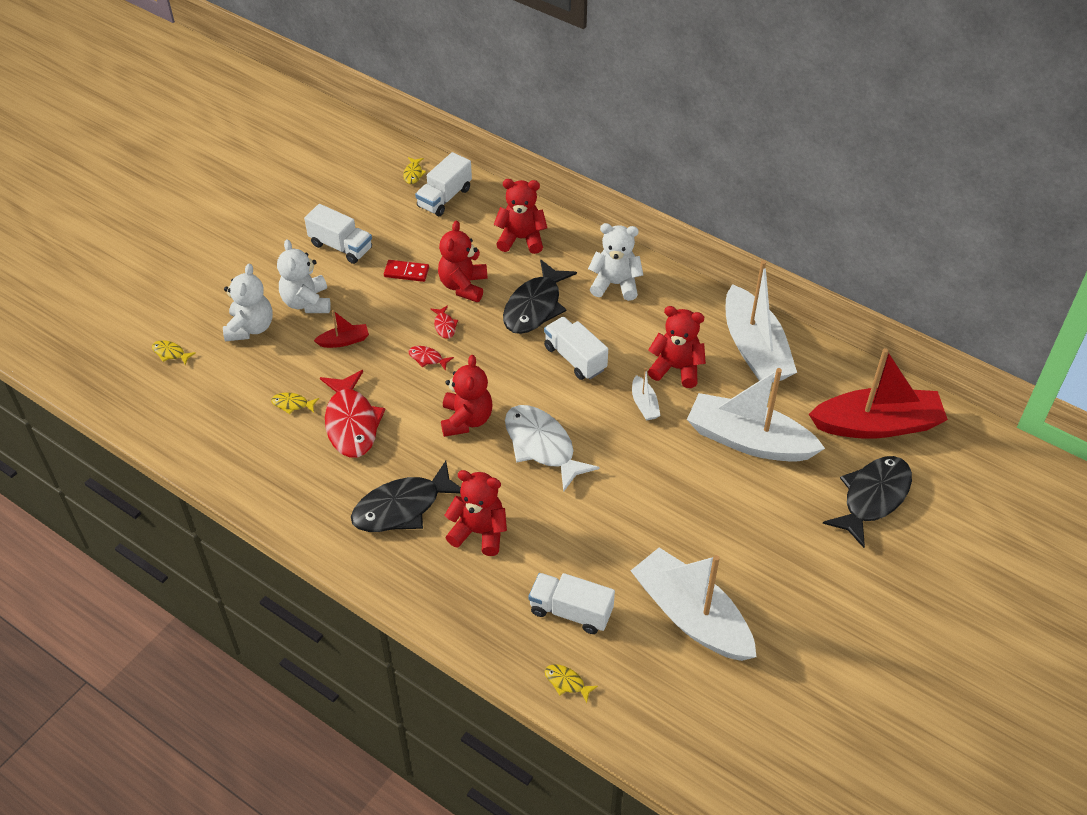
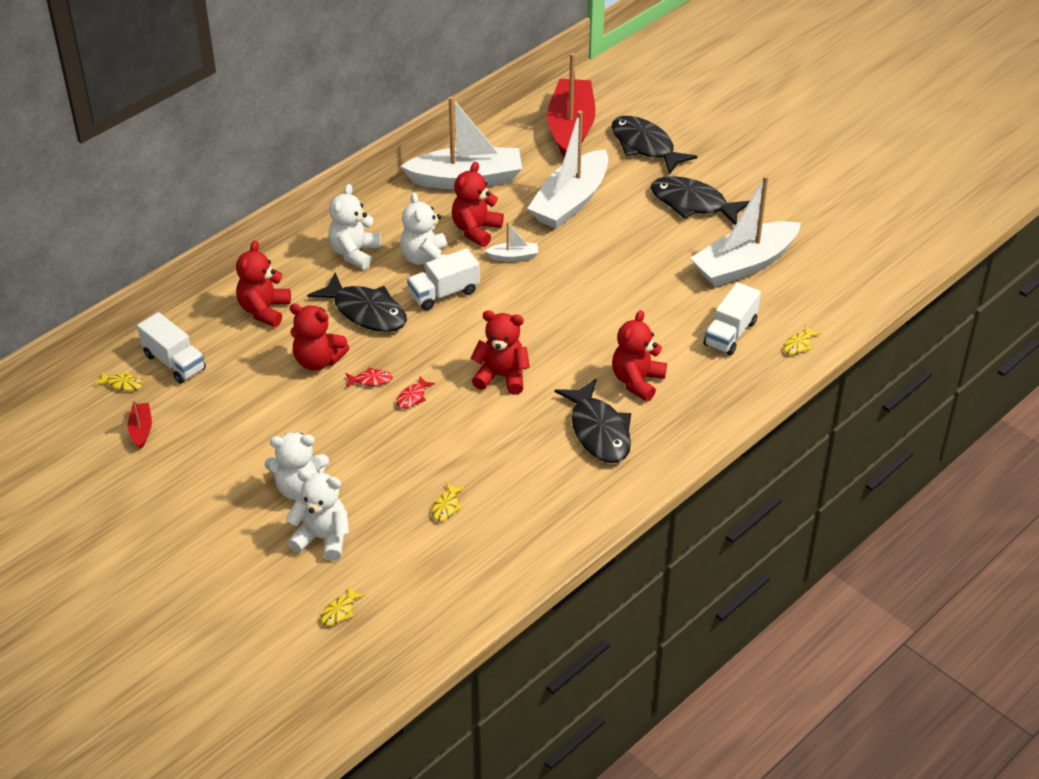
camera: 80 degrees left, 5 degrees down
(341, 246) = (219, 454): white truck -> none
(344, 341) = (367, 460): red boat -> red boat (141, 430)
(351, 423) = (484, 461): red fish -> none
(406, 272) = (281, 403): red domino -> none
(542, 446) = (546, 328): white fish -> none
(621, 337) = (426, 259): none -> white teddy bear
(784, 555) = (693, 204): none -> black fish

